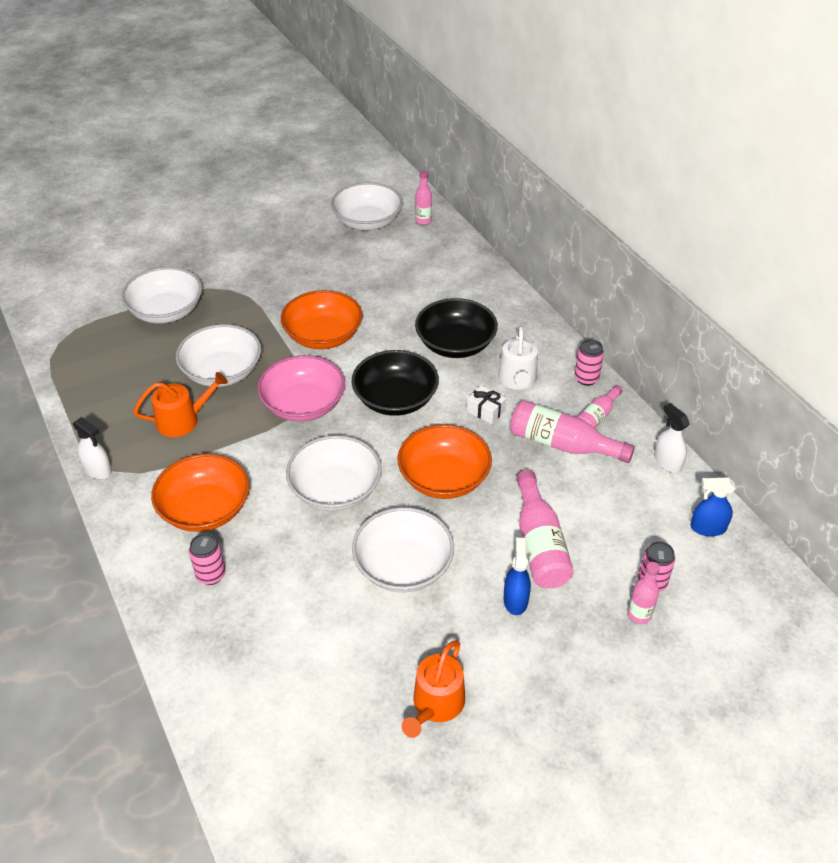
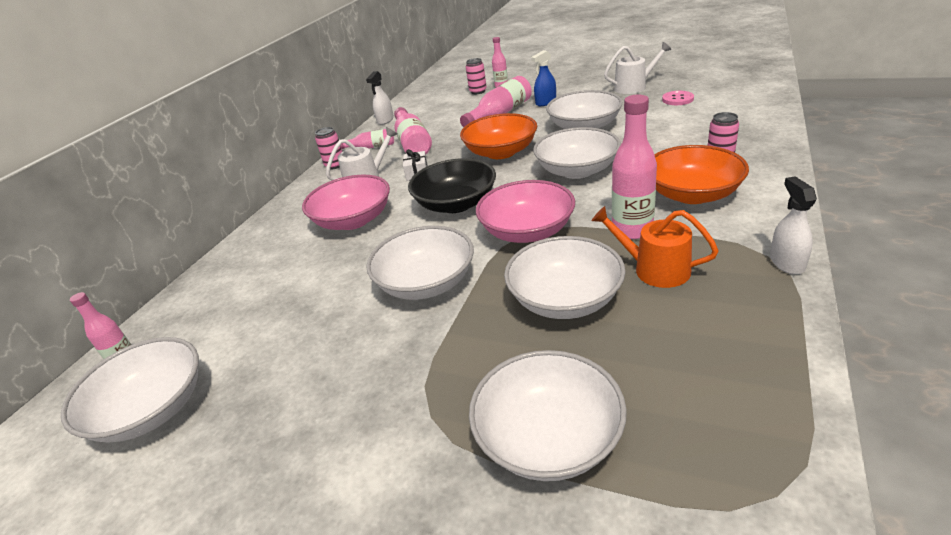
camera: 125 degrees left, 10 degrees down
(225, 445) = (632, 230): none -> pink bottle
(323, 336) = (426, 283): orange bowl -> white bowl
(344, 693) = (677, 99): none -> pink button
(436, 705) = (634, 87): orange watering can -> white watering can
(455, 344) = (353, 220): black bowl -> pink bowl
(707, 528) = (421, 98): blue spray bottle -> none

